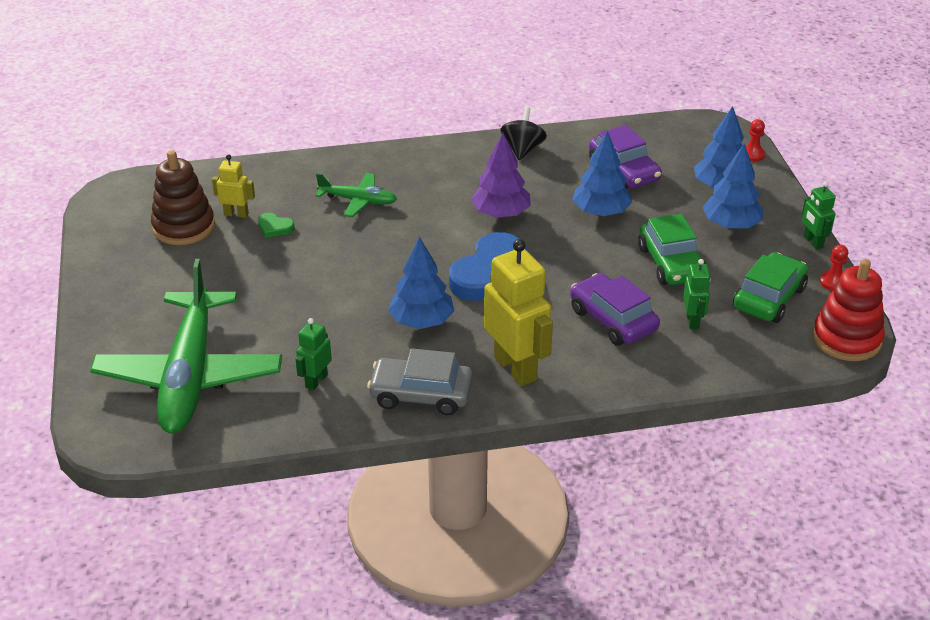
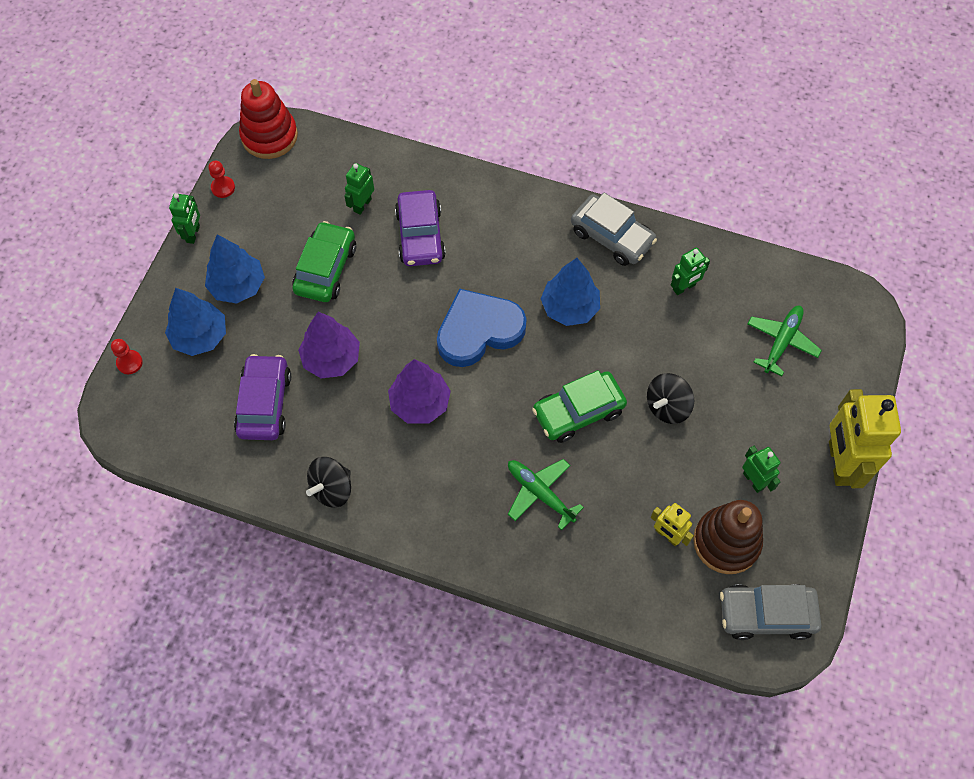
camera: 150 degrees left, 25 degrees up
(132, 201) = (766, 614): none -> grey car
(176, 269) = (753, 480): none -> green robot
(190, 375) = (781, 342): green plane -> green plane, size x0.47
(275, 227) = (638, 494): green heart -> none
(281, 287) = (667, 406): none -> black spinning top
(515, 368) = (527, 227): yellow robot -> yellow robot (839, 463)
(601, 212) = (331, 358): blue tree -> purple tree
(769, 298) = (285, 197): green car -> green car (578, 411)

